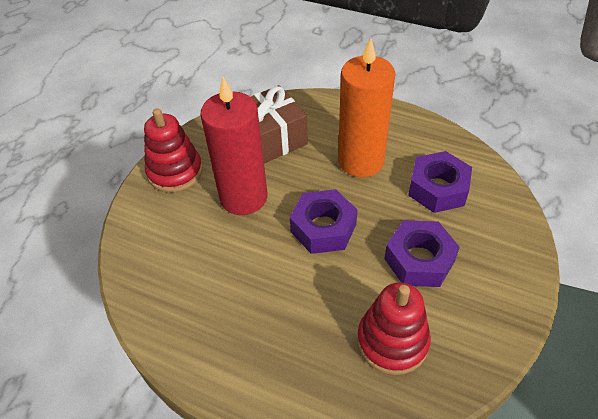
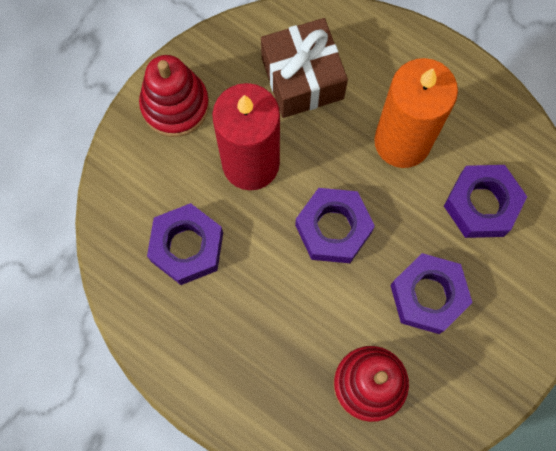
camera: 10 degrees right, 25 degrees up
(200, 266) = (187, 247): none -> purple nut

